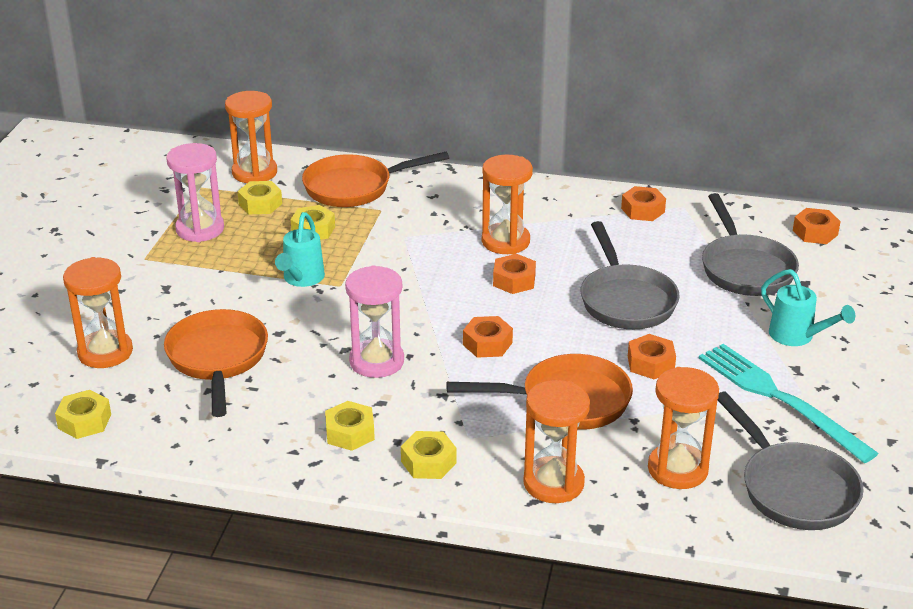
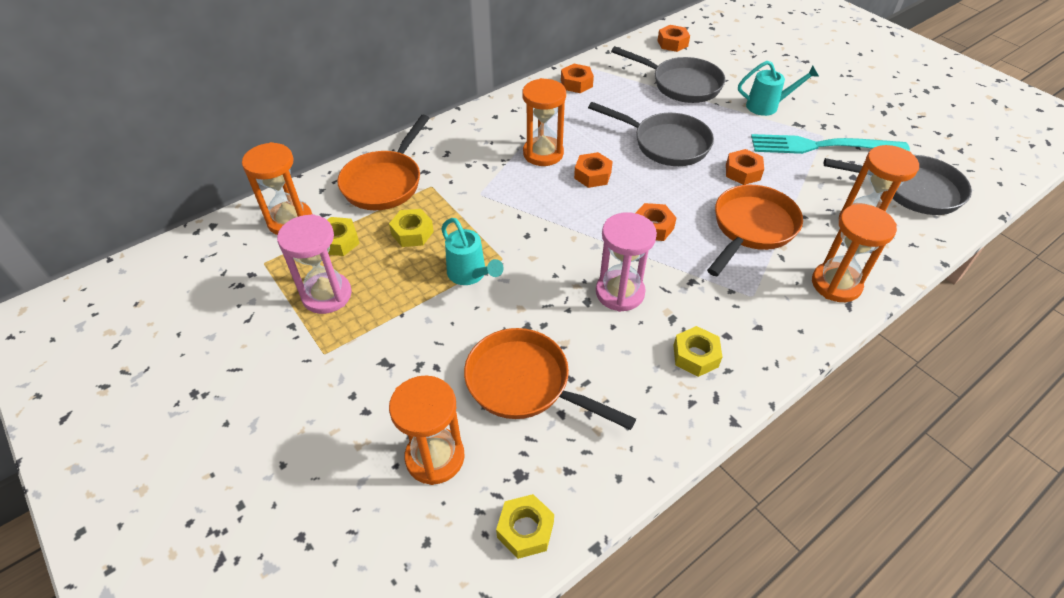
camera: 50 degrees left, 15 degrees up
(428, 462) = (766, 333): yellow nut -> none

